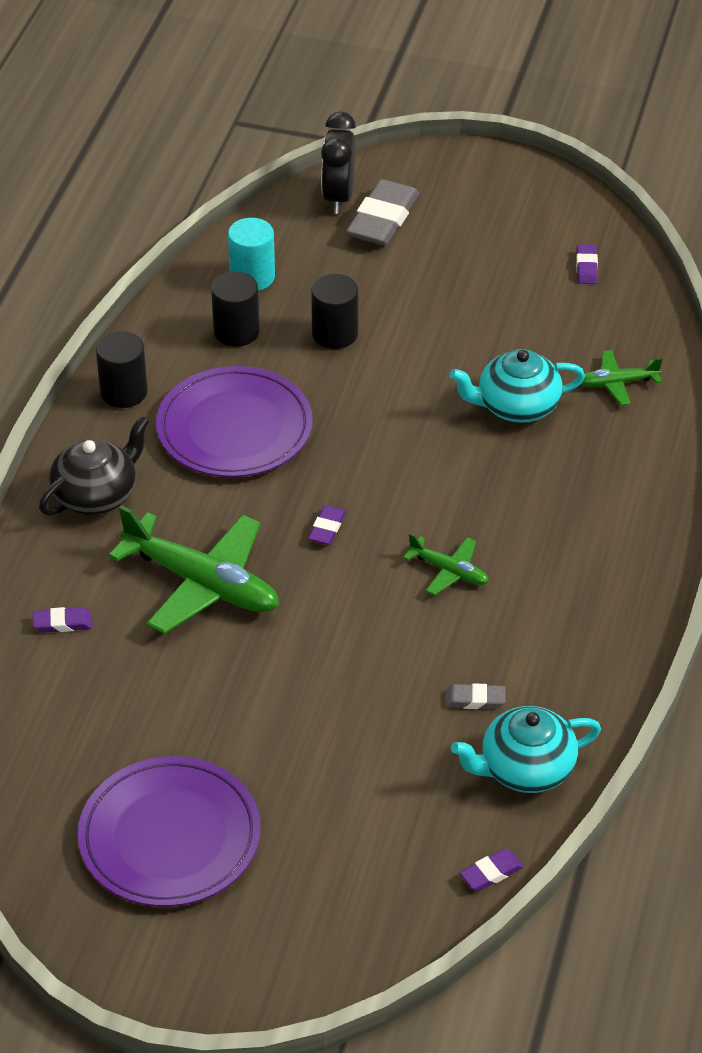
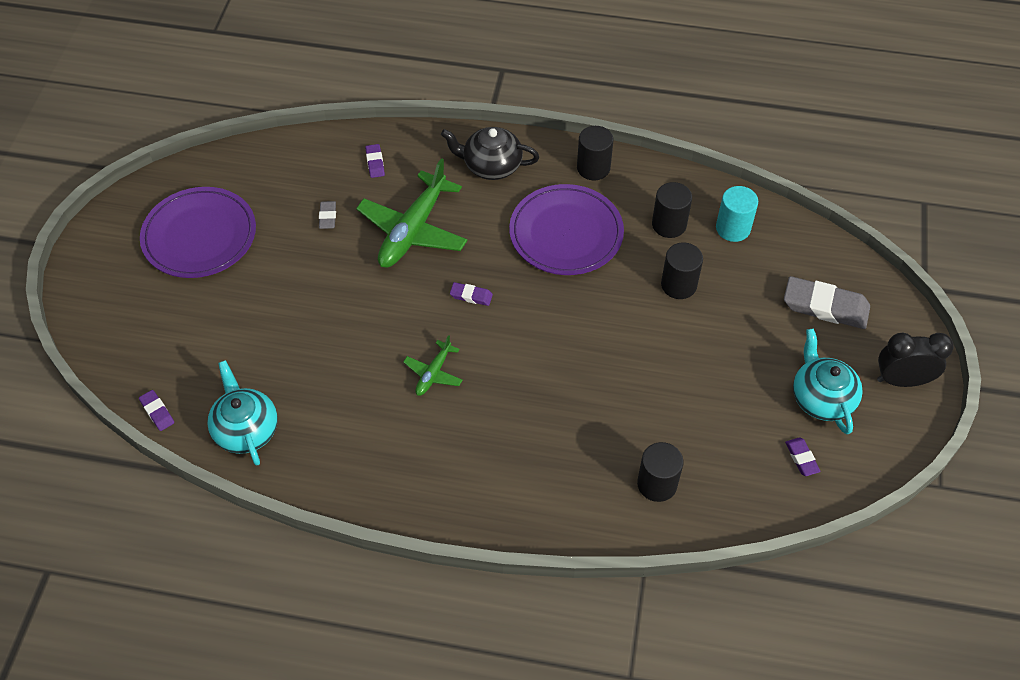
camera: 85 degrees right, 10 degrees up
(97, 495) = (491, 166): black teapot -> black teapot turned 150 degrees clockwise
(338, 197) = (844, 275): black clock -> black clock (902, 380)
(474, 700) = (310, 395): grey eraser -> grey eraser (327, 217)
(516, 406) = (617, 411): turquoise teapot -> turquoise teapot (821, 398)
(586, 267) = (801, 458): purple eraser -> purple eraser turned 75 degrees clockwise
(617, 383) = (657, 484): green plane -> black cylinder

